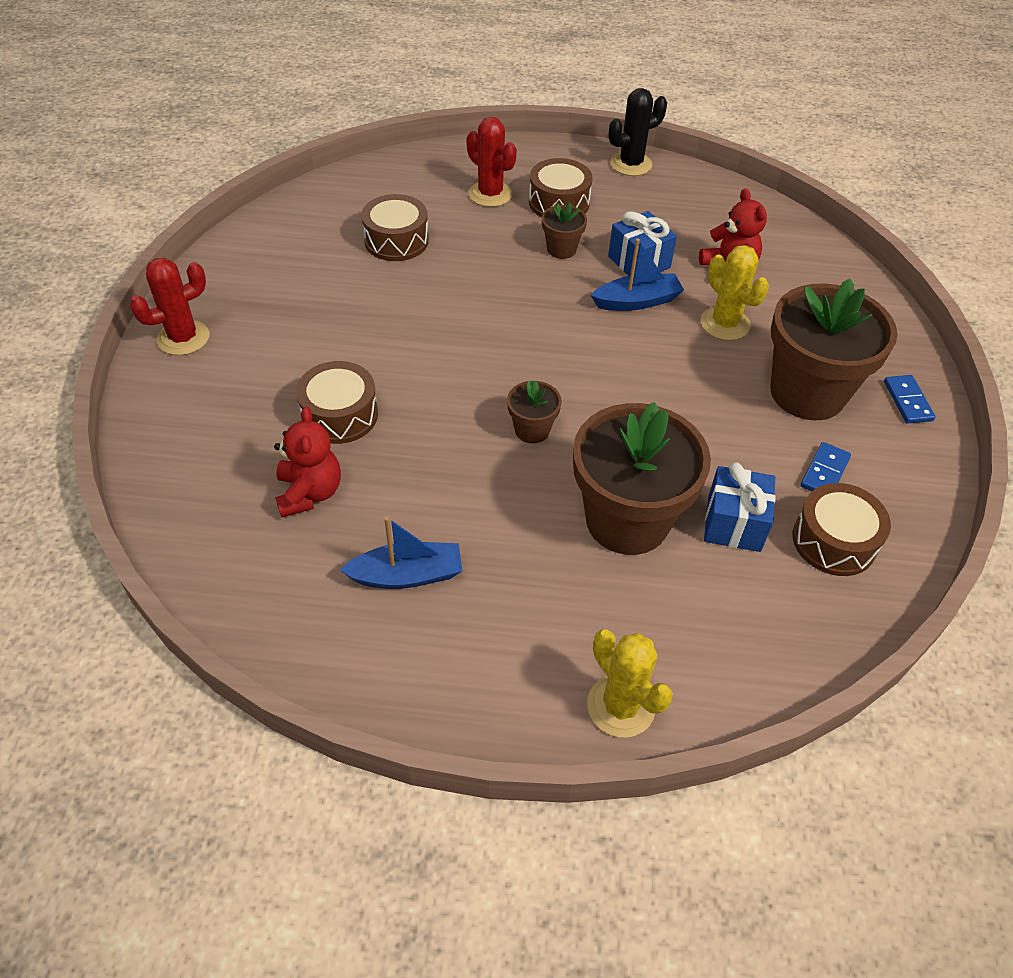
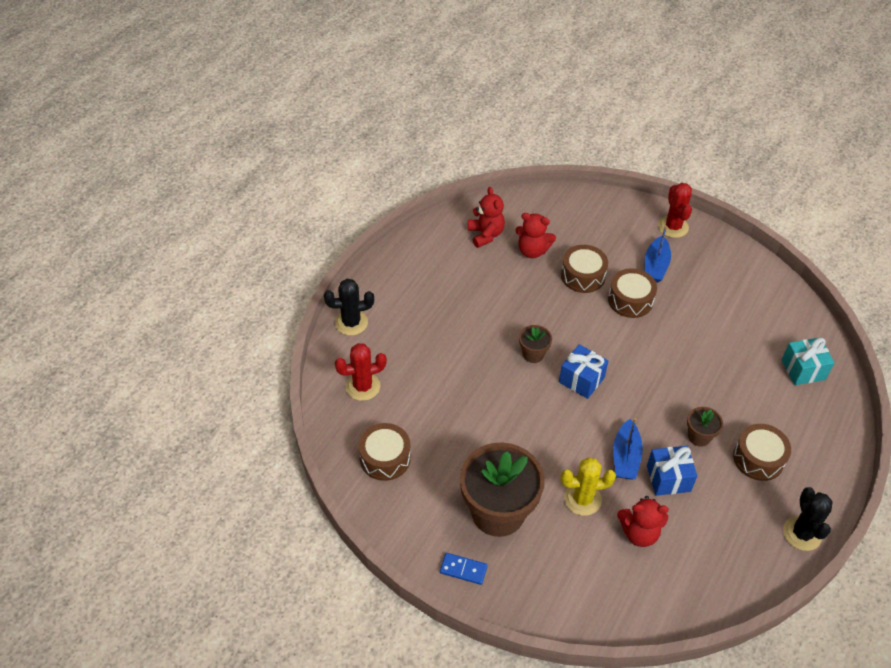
camera: 115 degrees right, 0 degrees up
(296, 573) = (485, 235): none -> red teddy bear
(396, 240) = (738, 346): brown drum -> brown drum (630, 300)
(404, 187) = (803, 369): none -> turquoise gift
(406, 575) = (463, 272): blue boat -> blue boat (655, 266)
(490, 194) = (781, 418): red cactus -> red cactus (362, 386)
(621, 706) = (351, 323): yellow cactus -> black cactus
(627, 520) = (449, 370): brown flower pot -> none
(734, 523) = (421, 417): blue gift -> blue gift (581, 380)
(824, 472) = (432, 482): blue domino -> none

